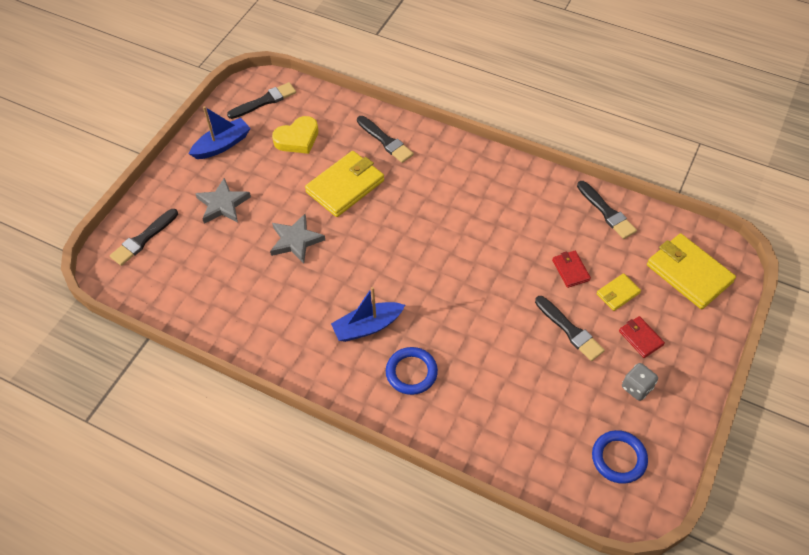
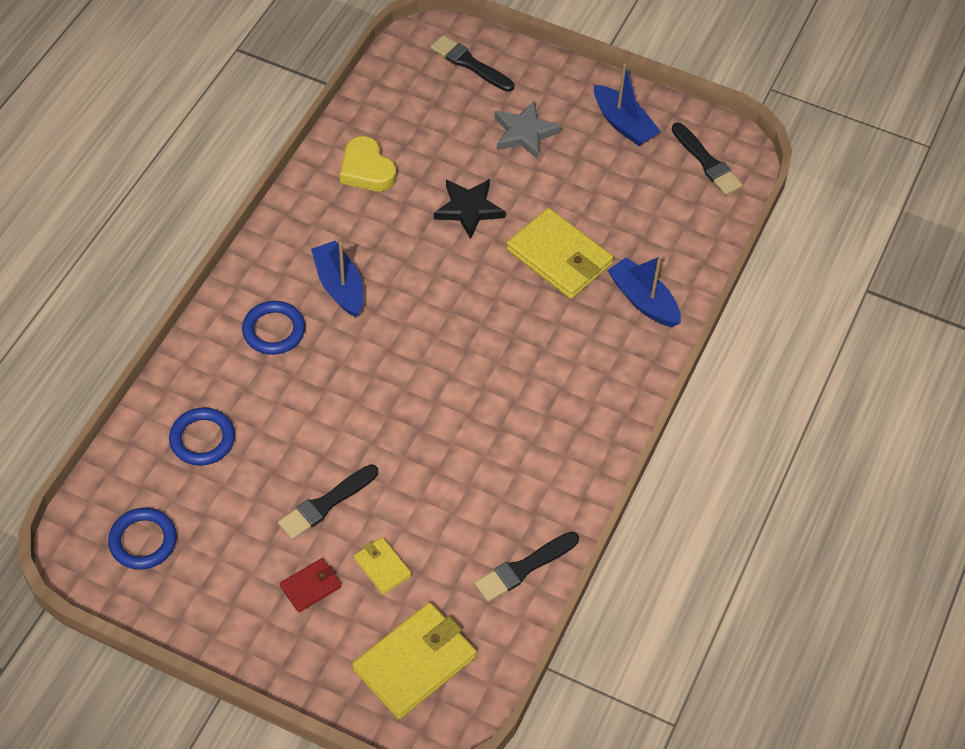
camera: 85 degrees right, 0 degrees up
(296, 241) = (468, 209): grey star -> black star
(297, 139) = (640, 202): yellow heart -> yellow heart (366, 170)
(385, 141) = (643, 300): black brush -> blue boat
(519, 420) = (202, 439): none -> blue ring
(570, 270) = (421, 512): red wallet -> none
(637, 387) = (237, 573): grey dice -> none

